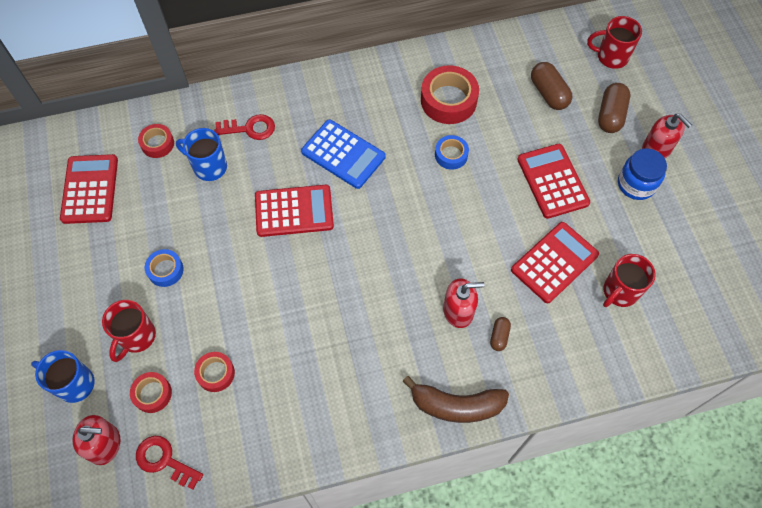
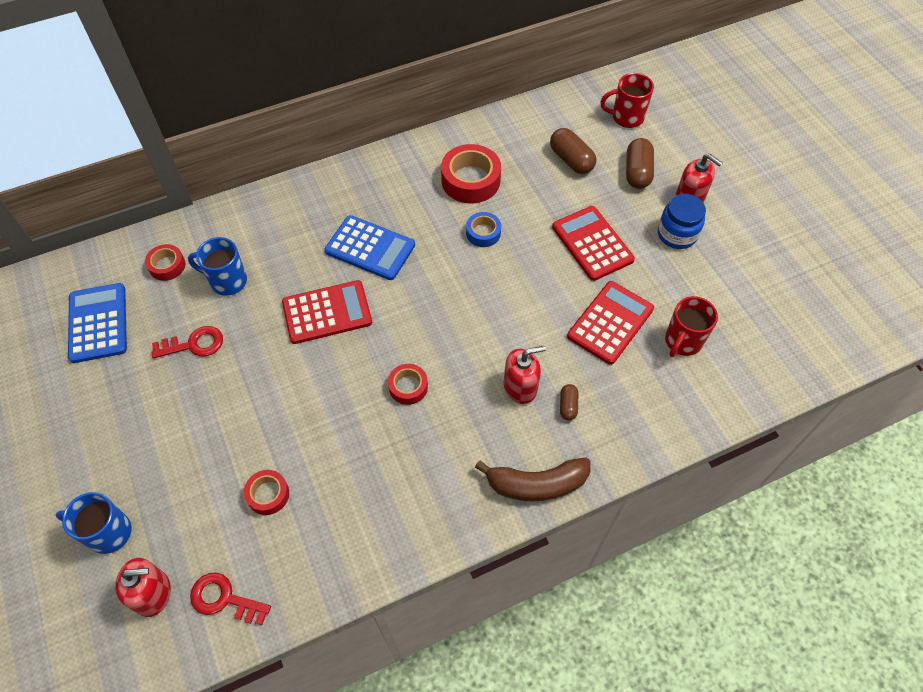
camera: 10 degrees left, 5 degrees down
(90, 189) = (98, 323): red calculator -> blue calculator
(136, 337) = (173, 470): red mug -> none
(152, 394) = (200, 528): red tape -> red tape (408, 387)
(165, 270) = (195, 394): blue tape -> none
(250, 128) = (266, 236): red key -> red key (194, 344)

